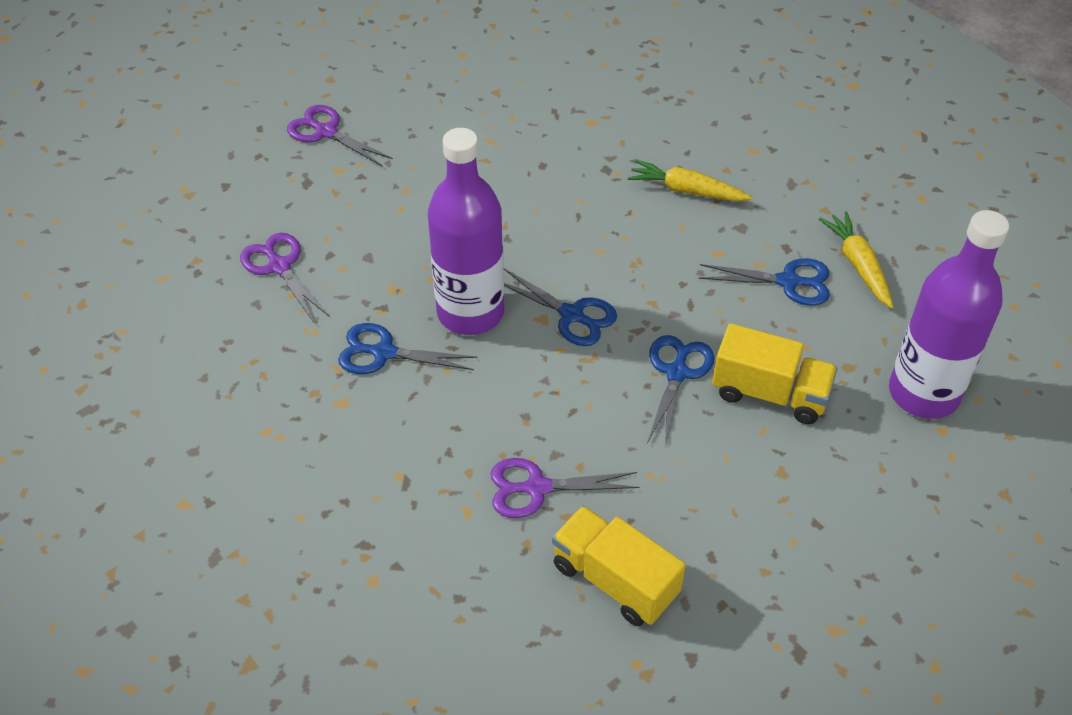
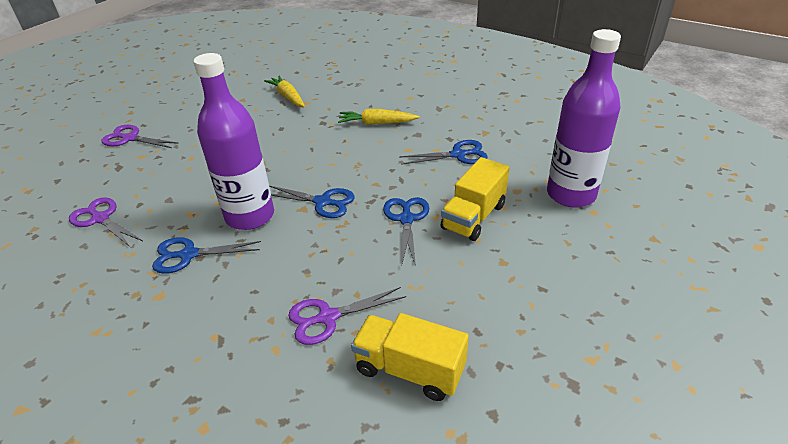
camera: 15 degrees left, 10 degrees down
(769, 393) = (473, 217): yellow truck -> yellow truck turned 120 degrees clockwise
(858, 265) = (496, 138): yellow carrot -> yellow carrot (288, 97)

